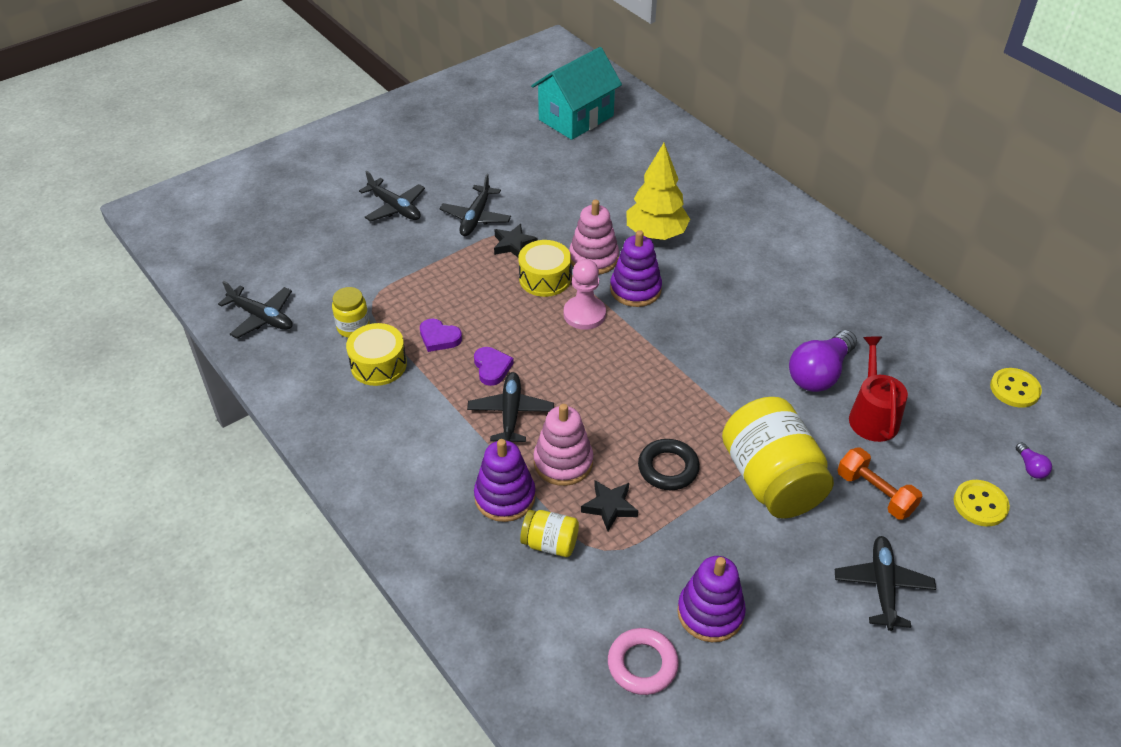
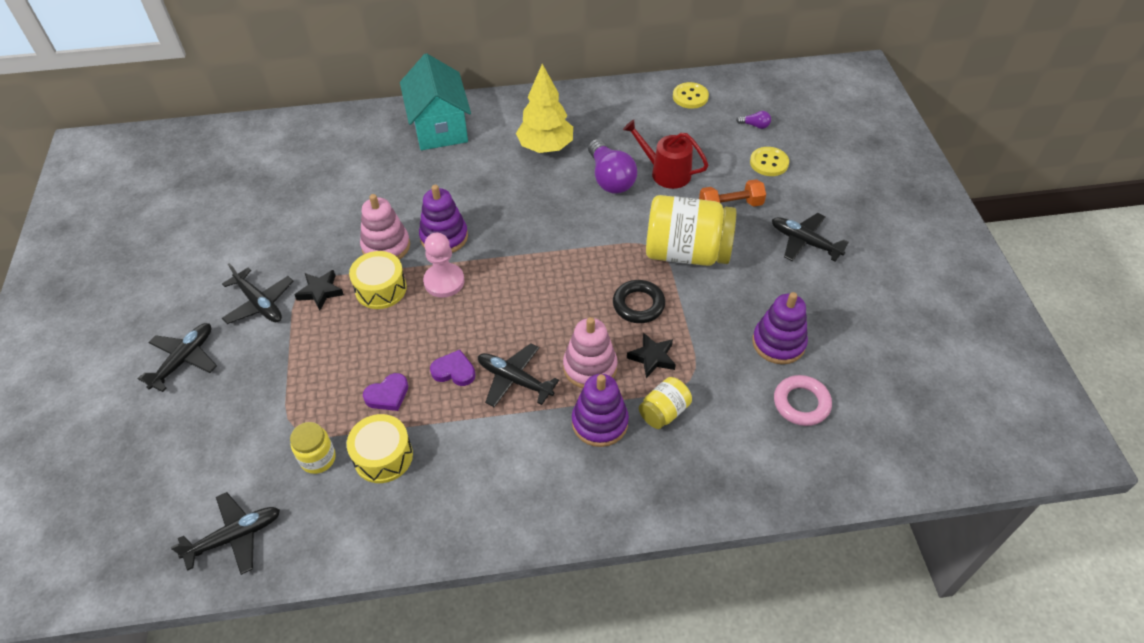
camera: 60 degrees left, 5 degrees up
(395, 208) = (184, 360): black plane -> black plane turned 45 degrees counterclockwise
(576, 118) = (201, 177): turquoise house -> turquoise house (439, 127)
(656, 234) = (394, 195): yellow tree -> yellow tree (545, 147)

